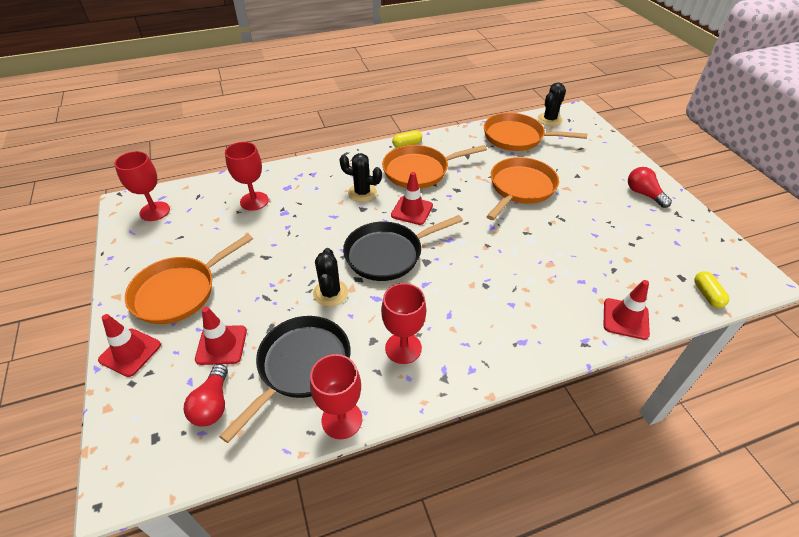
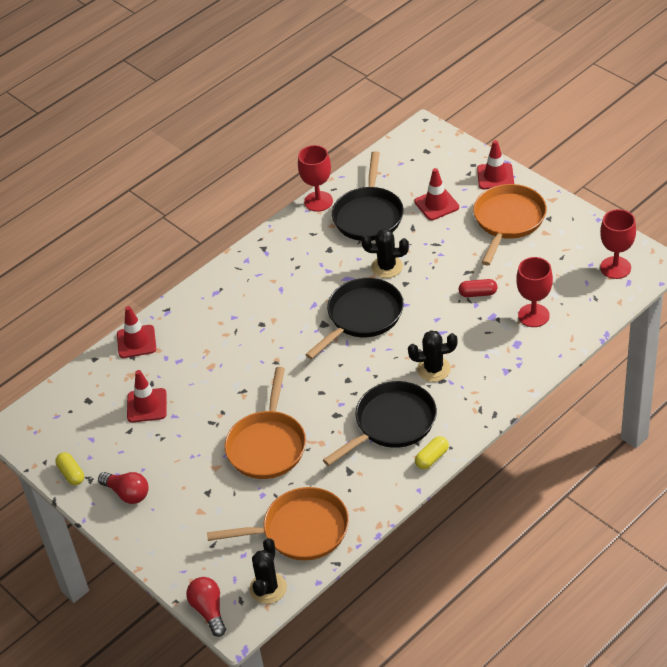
camera: 160 degrees right, 0 degrees up
(213, 404) = (408, 176): red light bulb -> red light bulb (209, 610)
(276, 234) = (478, 293): none -> red capsule
(330, 293) = (387, 267): black cactus -> black cactus turned 60 degrees counterclockwise
(403, 348) = (303, 253): red goblet -> none
(412, 210) = (368, 369): red traffic cone -> red traffic cone (147, 405)
(419, 171) = (392, 423): orange pan -> black pan
(707, 295) = (66, 391): yellow capsule -> yellow capsule (71, 474)

